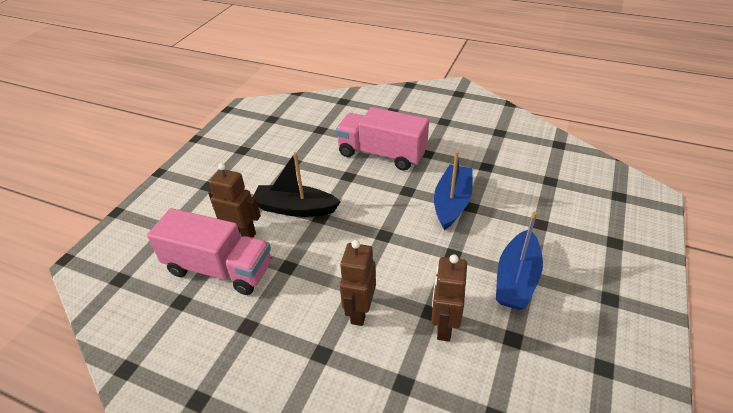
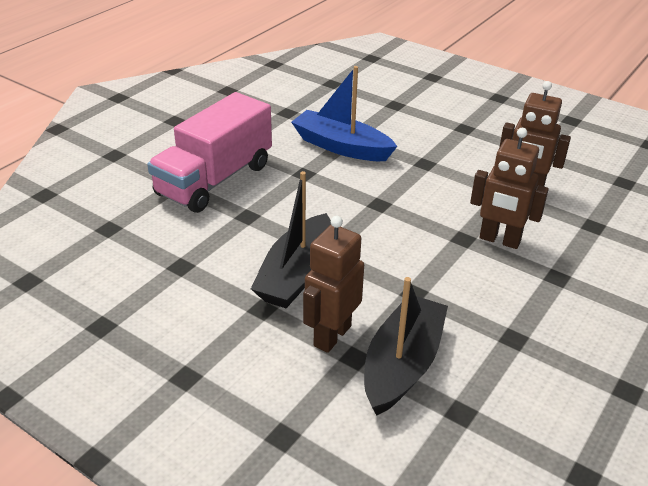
camera: 80 degrees left, 5 degrees down
(219, 269) = (402, 364): pink truck -> black boat
(516, 279) = (468, 135): blue boat -> none

